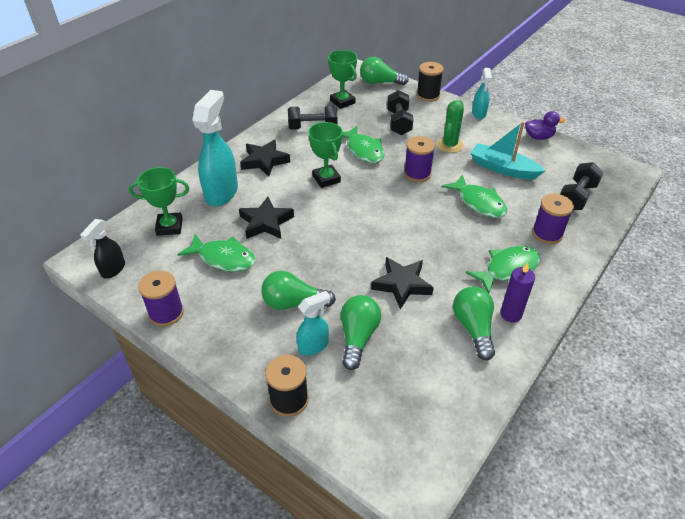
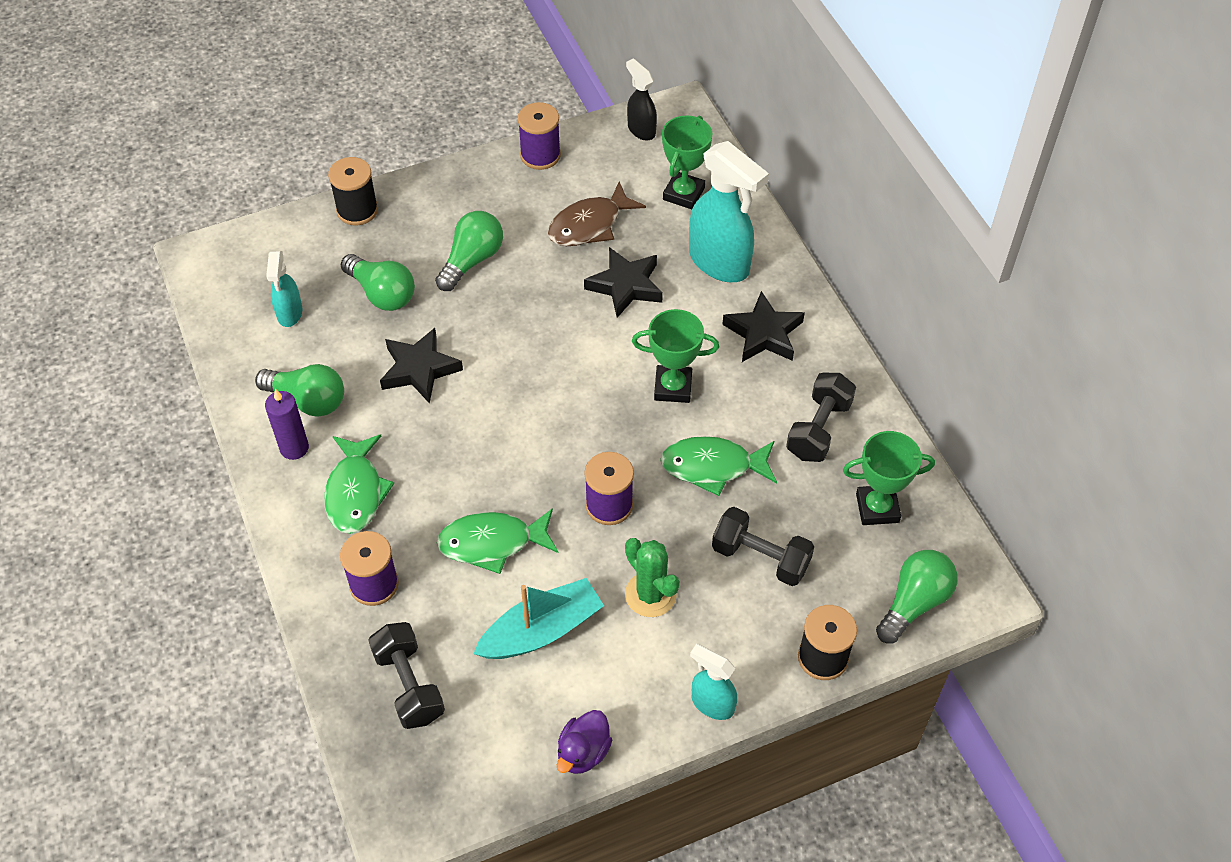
camera: 120 degrees right, 10 degrees up
(223, 258) = (589, 225): green fish -> brown fish
(313, 346) = (401, 253): turquoise spray bottle -> turquoise spray bottle (289, 313)

